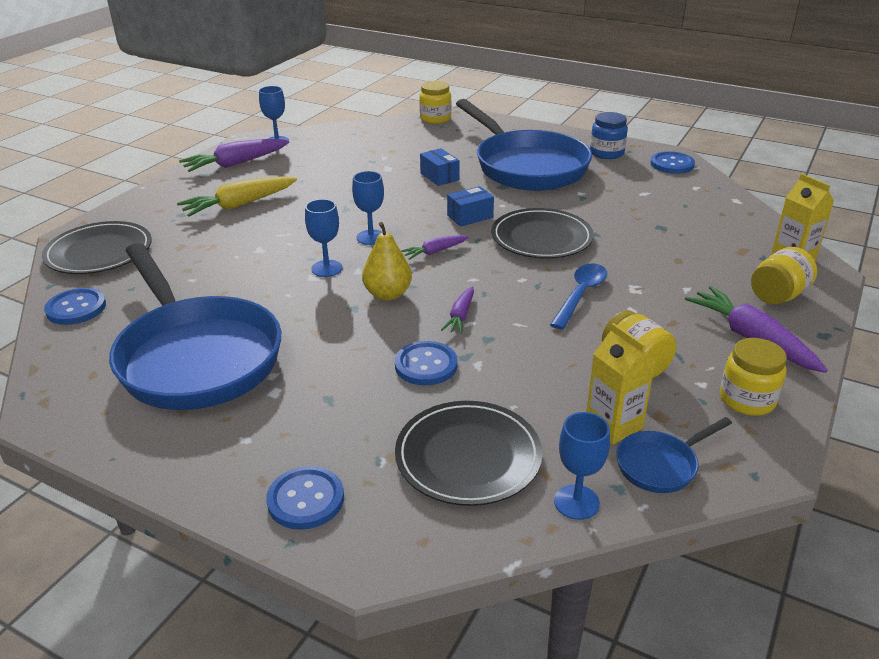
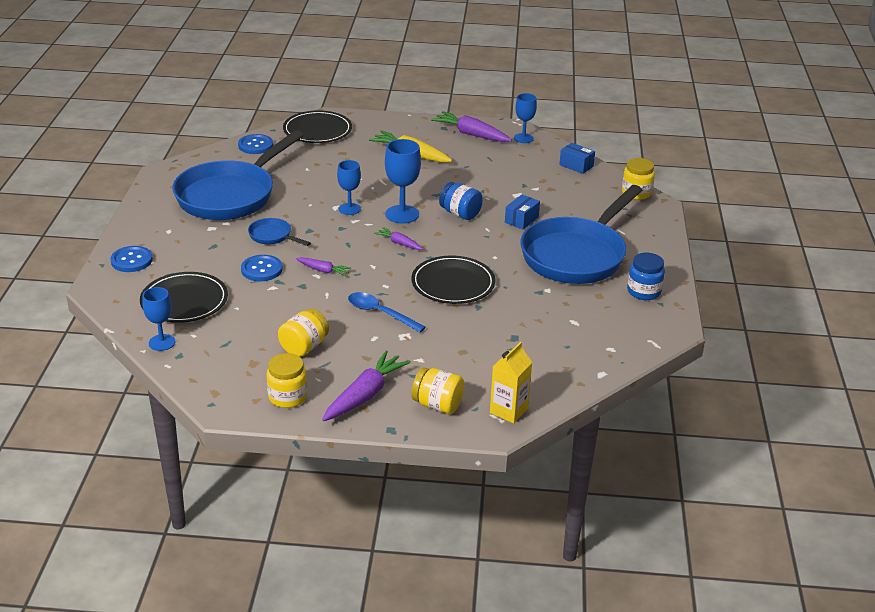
camera: 65 degrees right, 0 degrees up
(371, 237) = (402, 214): blue goblet -> blue goblet, size x1.52
(387, 294) = (332, 238): yellow pear -> none
(400, 204) = (460, 214): none -> blue jar
(460, 316) = (323, 270): purple carrot -> purple carrot turned 150 degrees counterclockwise
(470, 216) = (464, 246): blue box -> blue box (576, 165)
(580, 294) = (380, 313): blue spoon -> blue spoon turned 150 degrees counterclockwise
(613, 425) = (235, 346): yellow carton -> none
(661, 465) = (205, 368): blue pan -> blue pan (273, 236)
(672, 164) = (651, 330): blue button -> none

